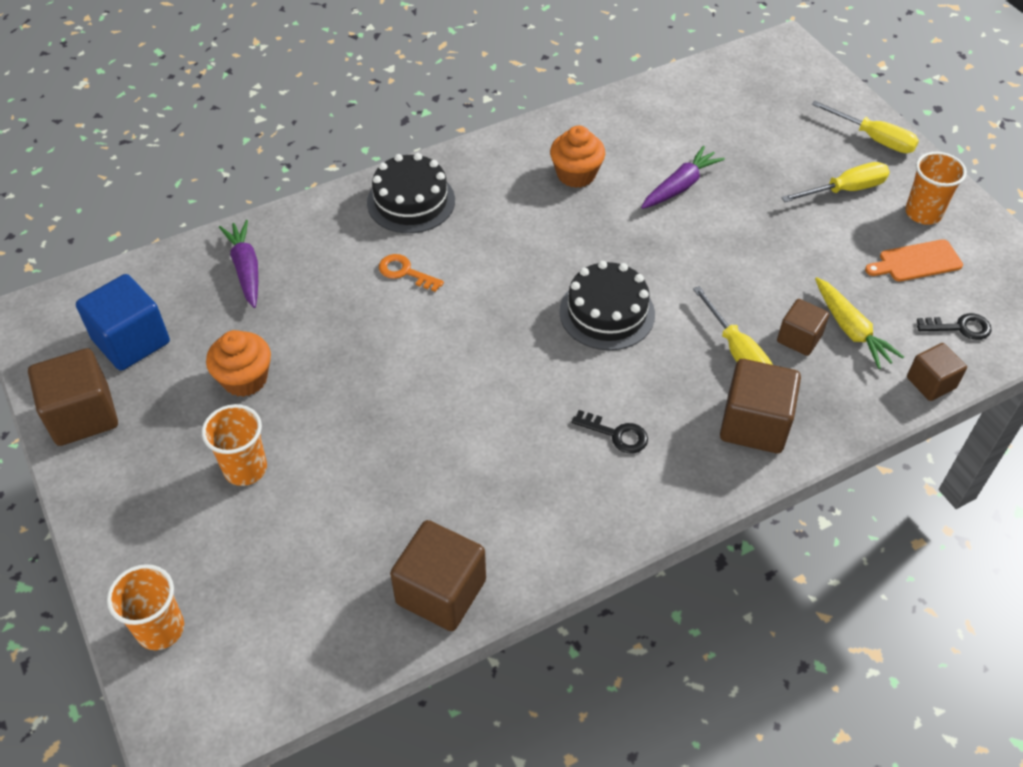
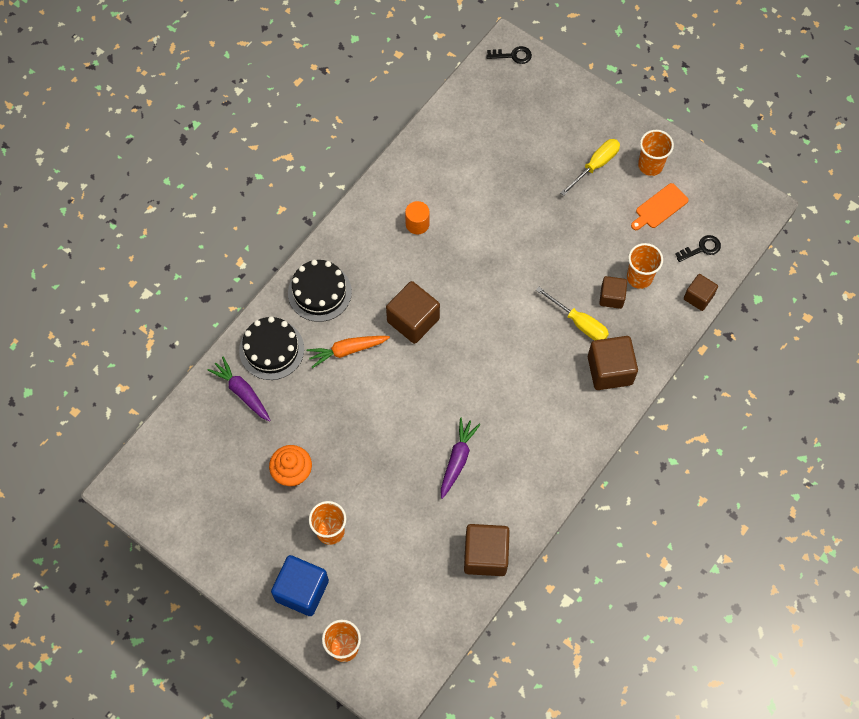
camera: 25 degrees left, 15 degrees up
(83, 415) = (208, 541): brown cube -> brown cube (413, 320)
(131, 341) = (203, 477): blue cube -> blue cube (302, 590)
(405, 272) = (347, 350): orange key -> orange carrot
(576, 174) = (417, 224): orange cupcake -> orange cylinder
(607, 313) = (489, 327): black cake -> black cake (271, 349)
(616, 434) = (534, 412): black key -> black key (513, 55)
(680, 186) = (489, 206): purple carrot -> purple carrot (457, 459)
(851, 329) = (639, 277): yellow carrot -> orange cup
(874, 139) = (597, 112): yellow screwdriver -> none

